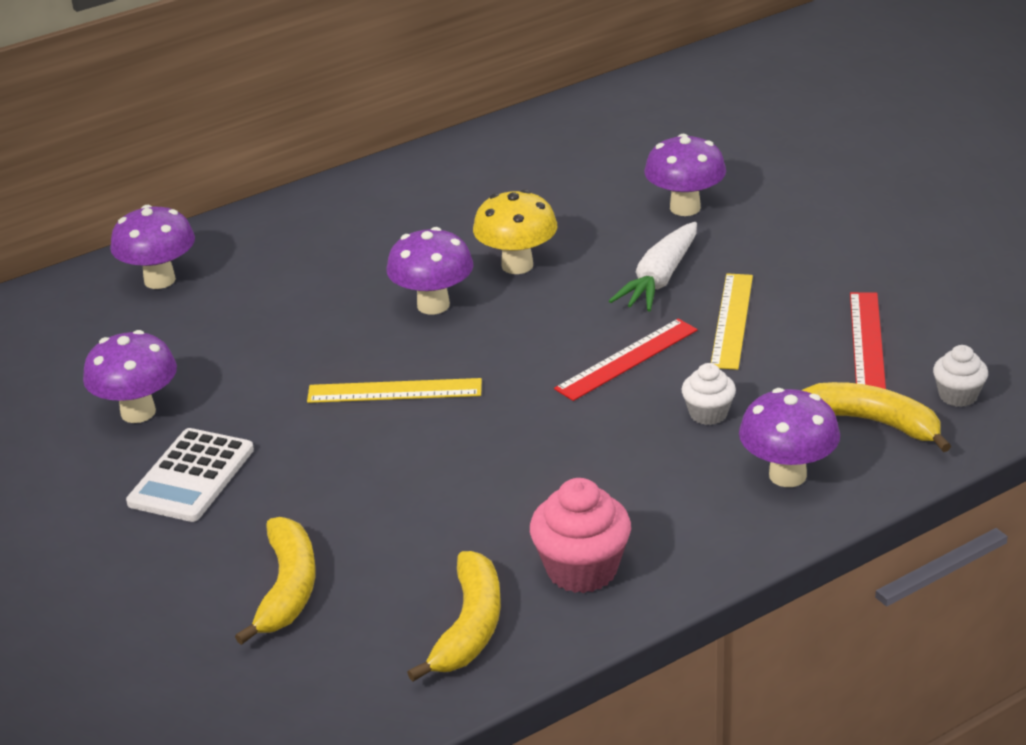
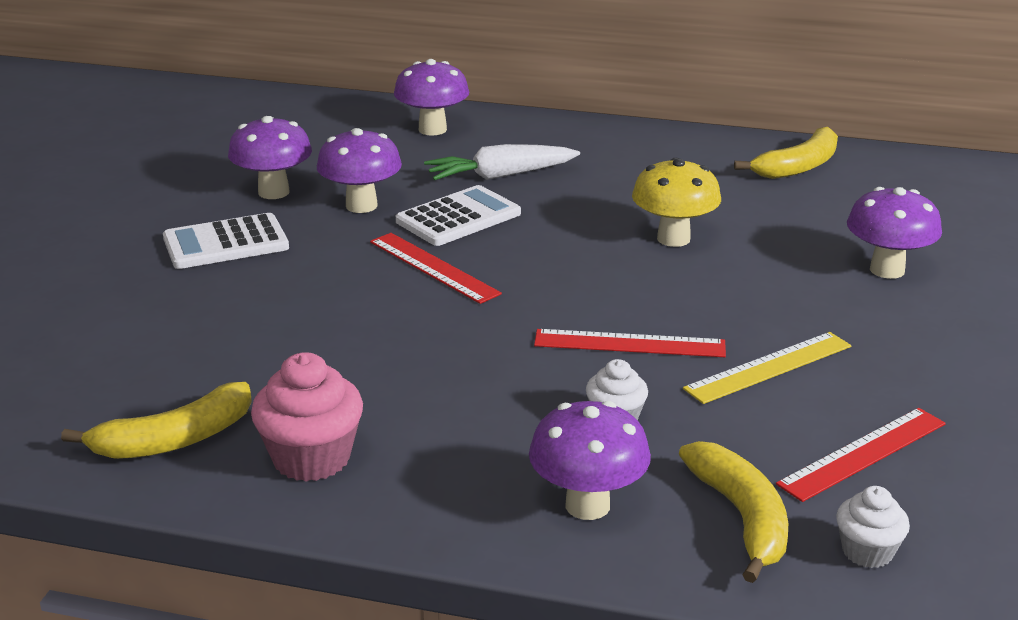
camera: 45 degrees right, 5 degrees down
(287, 589) = (137, 339): yellow banana -> yellow banana (798, 166)
(334, 341) = (458, 217): none -> white calculator
(394, 391) = (433, 267): yellow ruler -> red ruler
(433, 305) = (564, 231): purple mushroom -> purple mushroom (361, 206)
(659, 279) = (765, 306): white carrot -> white carrot (499, 176)

